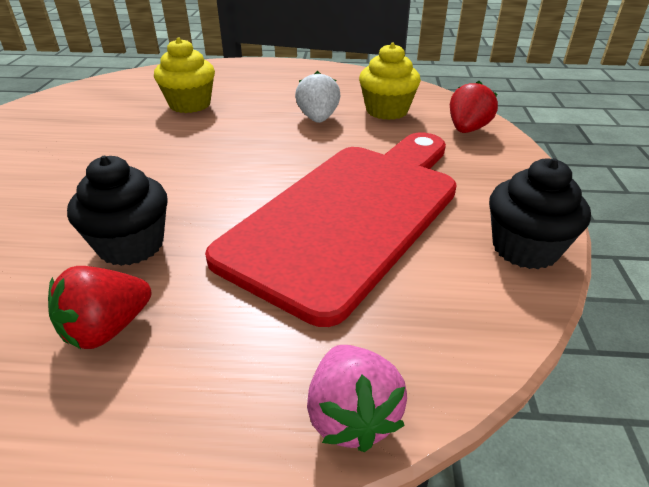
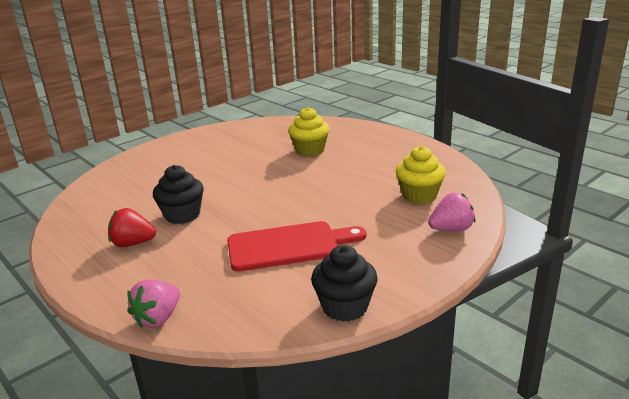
camera: 45 degrees right, 10 degrees down
(318, 119) = (366, 185): white strawberry -> none
(351, 215) = (289, 246): red cutting board -> red cutting board, size x0.64
(467, 129) = (451, 229): red strawberry -> pink strawberry

